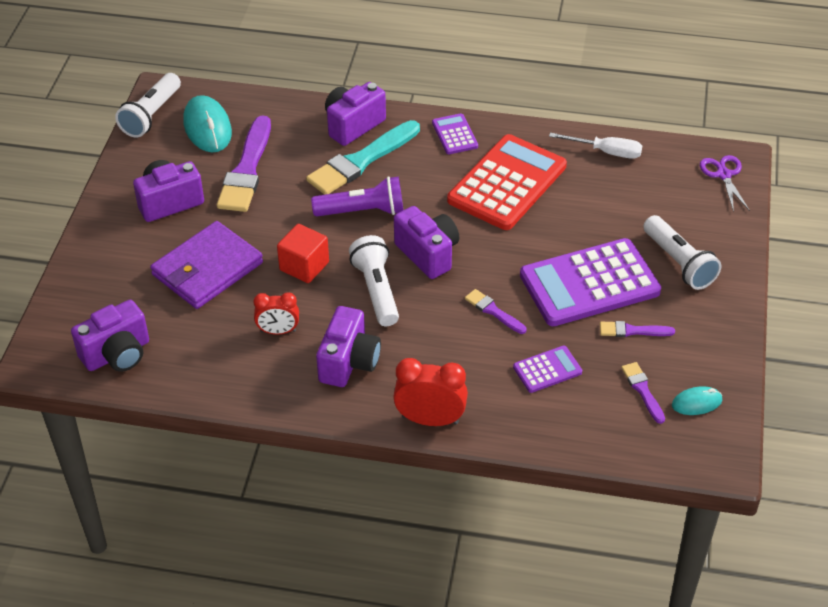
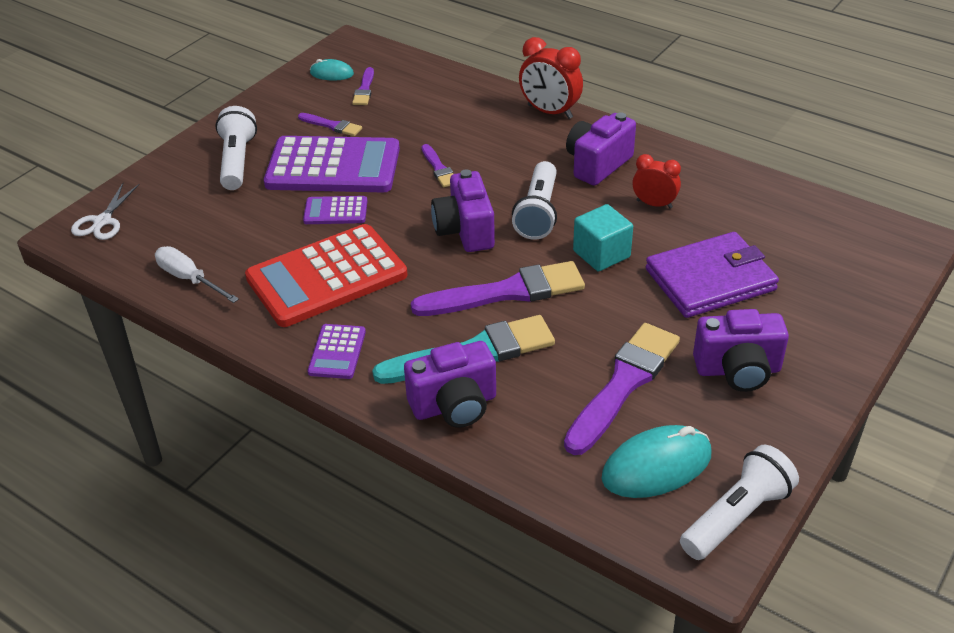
camera: 155 degrees left, 5 degrees down
(117, 354) = (826, 225): purple camera -> none
(207, 128) = (656, 466): turquoise mouse -> turquoise mouse turned 60 degrees clockwise
(304, 266) = (601, 254): red cube -> turquoise cube
(363, 211) = (506, 292): purple flashlight -> purple brush
(547, 370) = (428, 119): purple calculator -> purple calculator (335, 211)
(723, 175) = (102, 221): purple scissors -> white scissors

